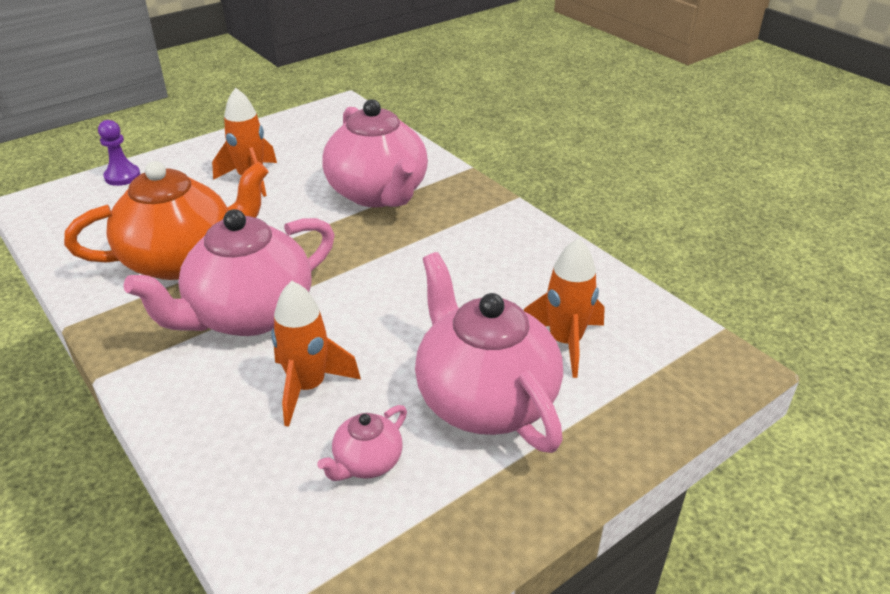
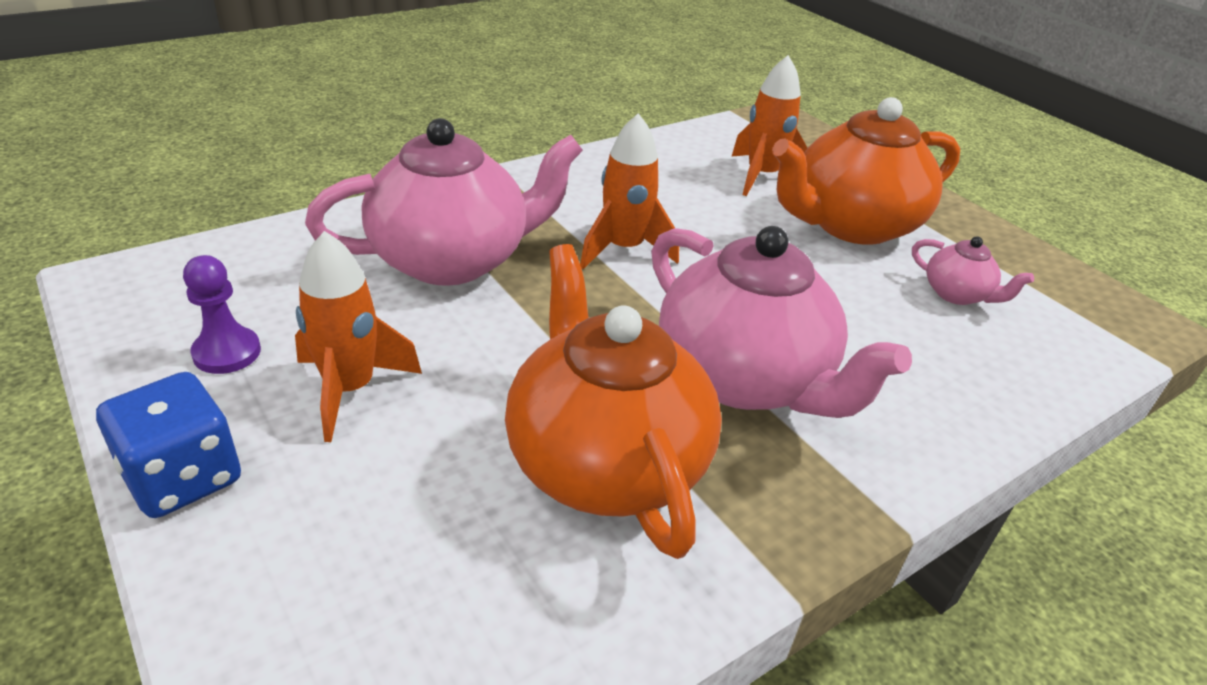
camera: 90 degrees left, 0 degrees up
(122, 176) = (243, 606): purple pawn -> purple pawn (227, 352)
(197, 151) = (183, 477): none -> blue dice
(308, 387) = (867, 329): orange rocket -> orange rocket (624, 249)
(484, 399) = (851, 225): pink teapot -> orange teapot

